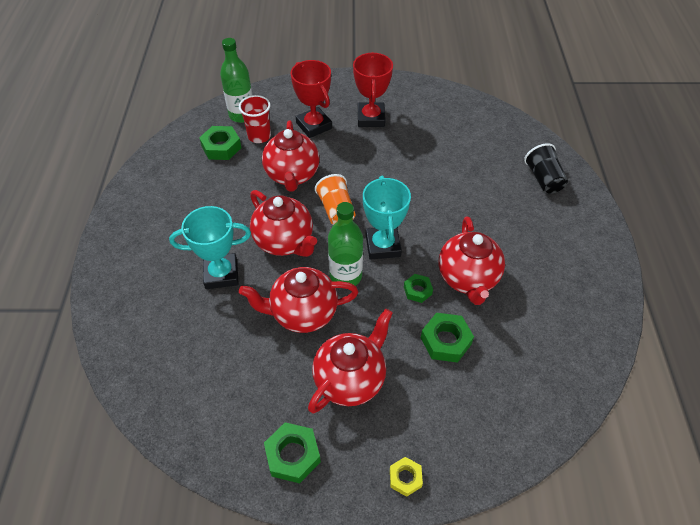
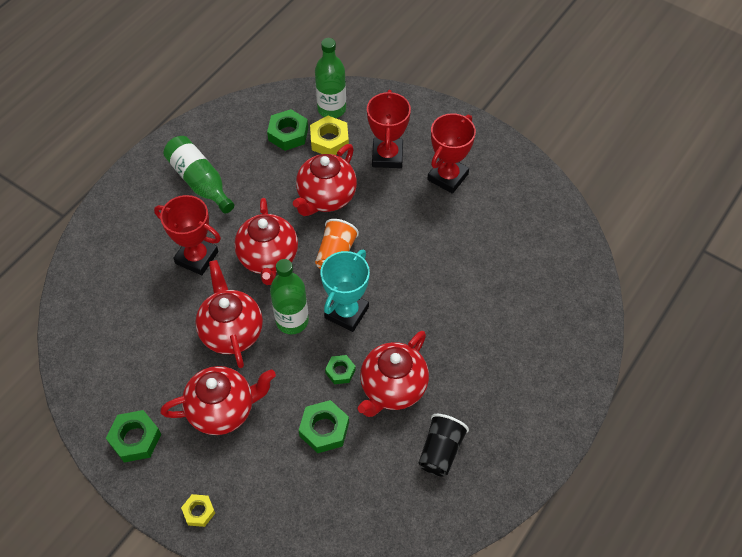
camera: 35 degrees right, 5 degrees up
(174, 216) = (200, 181): none -> green bottle
(221, 274) = (197, 257): turquoise trophy -> red trophy
(259, 136) = (329, 140): red cup -> yellow nut
(302, 313) = (231, 332): red teapot -> red teapot turned 45 degrees clockwise
(543, 179) = (557, 337): black cup -> black cup (440, 451)

